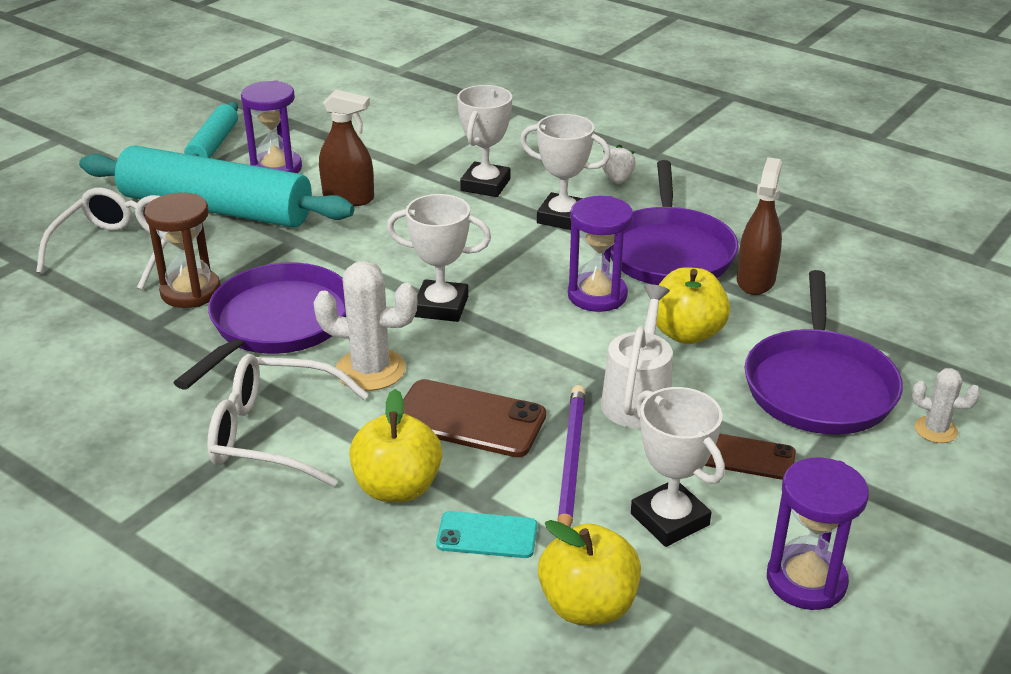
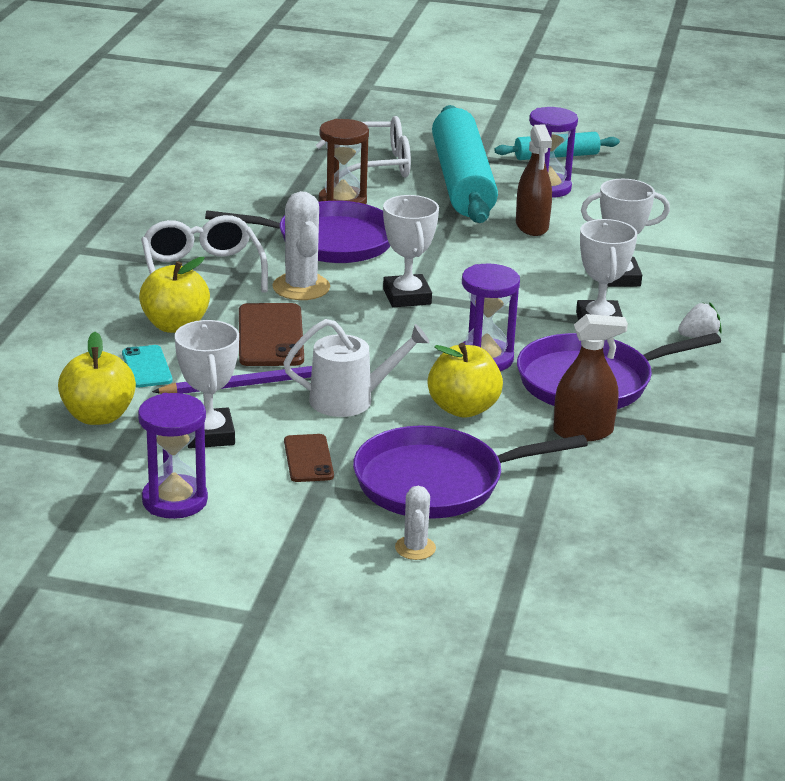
camera: 65 degrees right, 5 degrees down
(669, 519) = (209, 434): white trophy -> white trophy turned 45 degrees counterclockwise

